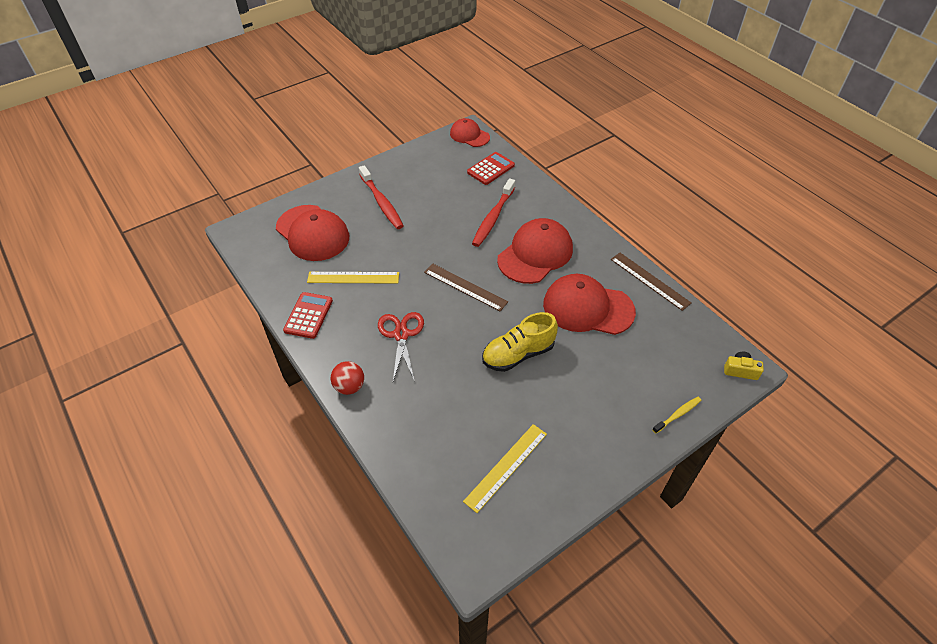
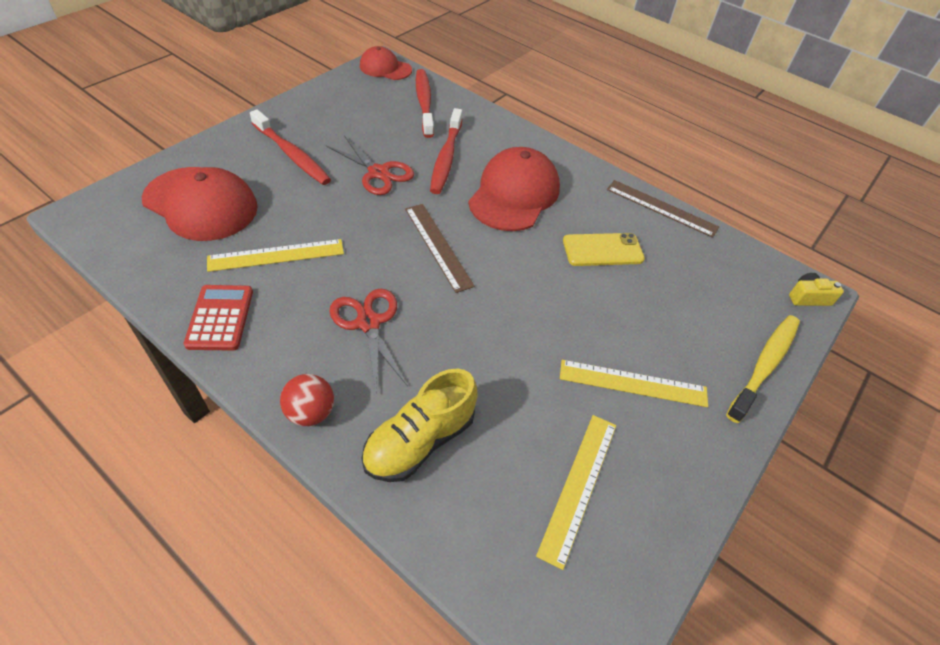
camera: 20 degrees left, 0 degrees up
(439, 224) = (378, 173): none -> red scissors
(465, 287) = (438, 246): brown ruler -> brown ruler turned 45 degrees clockwise
(490, 169) = (424, 103): red calculator -> red toothbrush
(518, 354) = (538, 323): yellow shoe -> yellow shoe (419, 441)
(571, 408) = (633, 383): none -> yellow ruler
(587, 308) = (602, 250): red cap -> yellow phone
(677, 414) = (764, 365): yellow toothbrush -> yellow toothbrush, size x1.85

